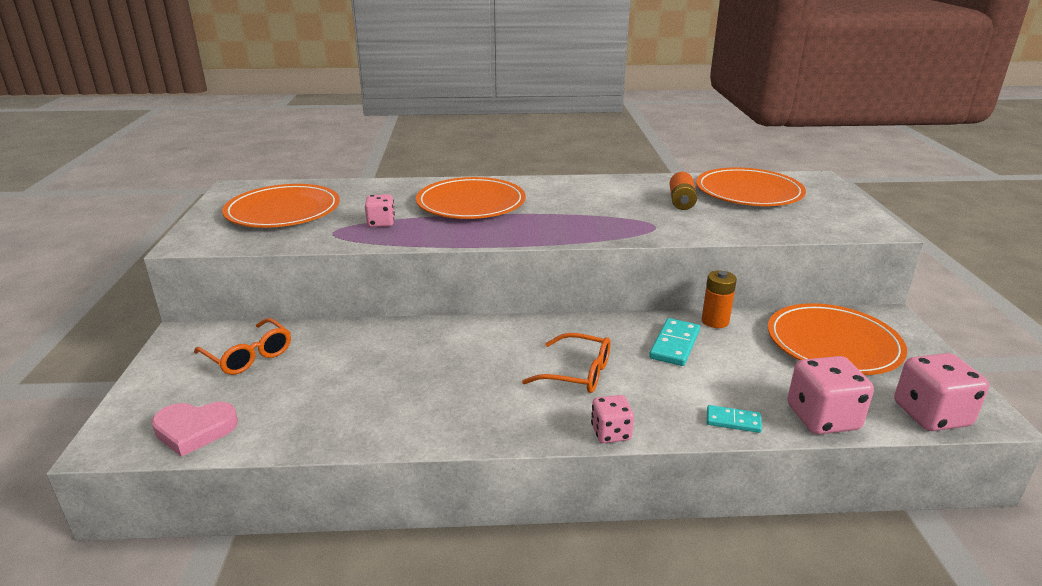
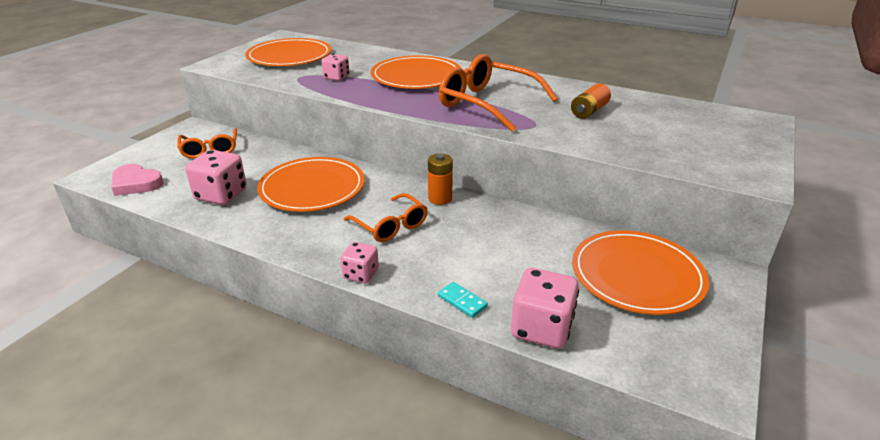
camera: 30 degrees right, 5 degrees up
(583, 215) = (487, 103): none -> orange glasses
(675, 345) = (491, 230): turquoise domino -> none
(715, 321) = (549, 223): orange battery -> orange battery (440, 198)
(748, 192) = (668, 117): orange plate -> orange plate (312, 188)
(931, 415) = (652, 366): pink dice -> pink dice (221, 195)

